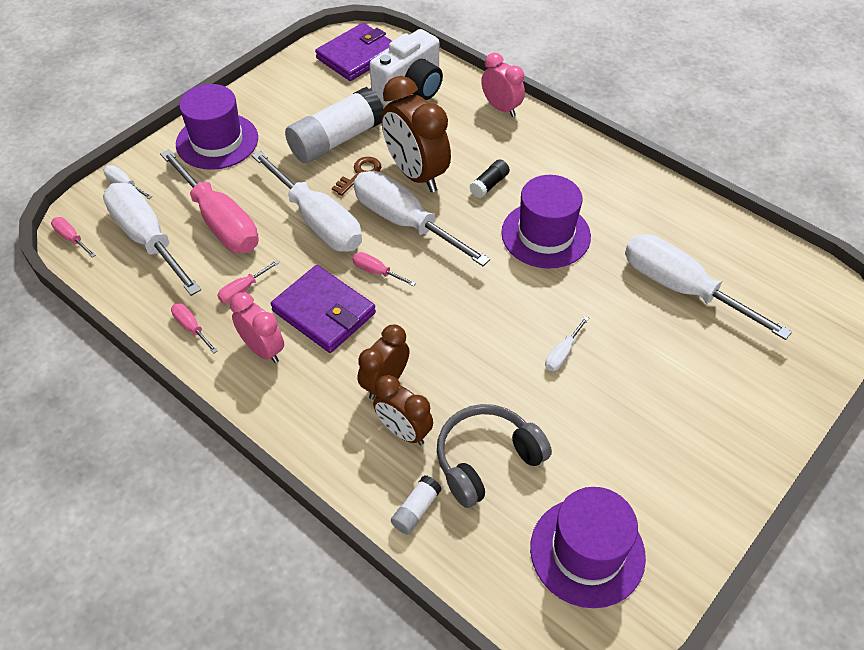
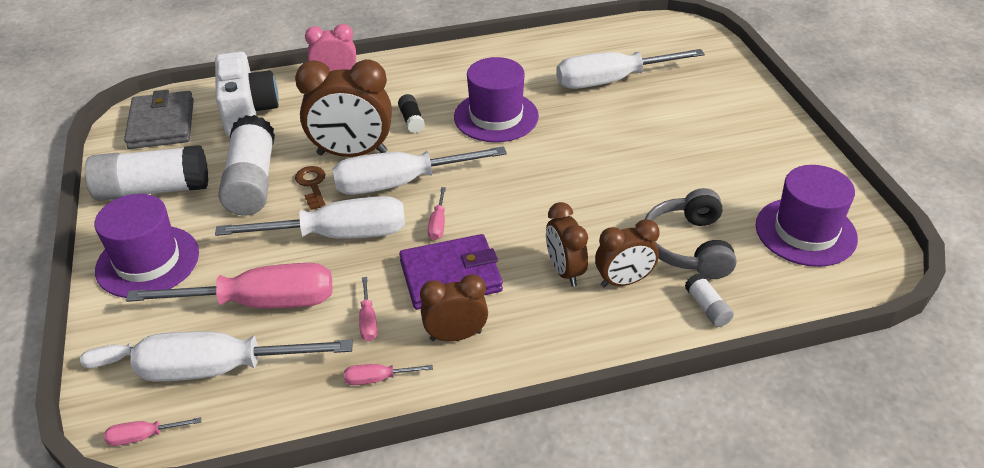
camera: 55 degrees left, 10 degrees down
(263, 350) = (455, 335): pink clock -> brown clock
(287, 97) = (153, 189): none -> white glue stick
(357, 56) = (161, 124): purple wallet -> grey wallet
(376, 272) = (438, 224): pink screwdriver -> pink screwdriver turned 60 degrees counterclockwise
(562, 353) = (619, 162): white screwdriver -> none

